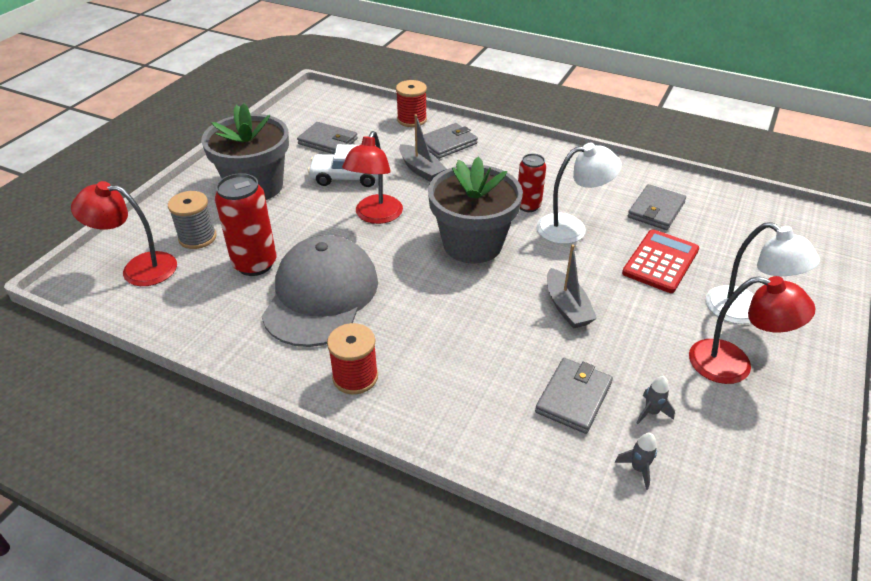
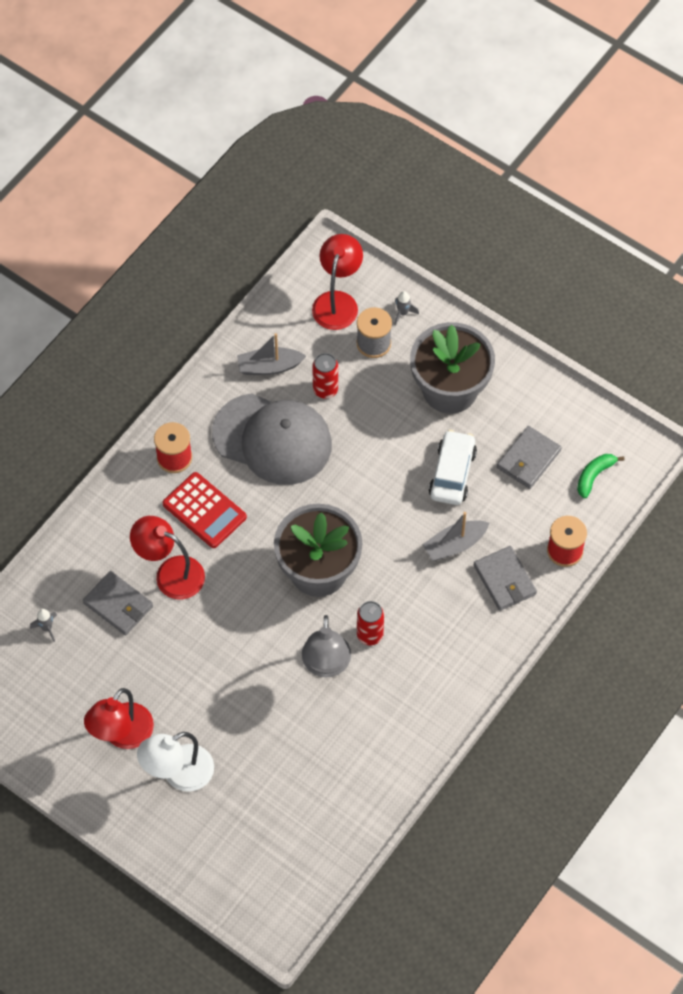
camera: 100 degrees right, 20 degrees up
(255, 264) = (325, 389): red can -> red can, size x0.63
(340, 112) = (594, 476): none -> green banana
(375, 216) = (379, 492): red lamp -> red lamp (170, 573)
(567, 307) = (216, 628): grey boat -> grey boat (269, 367)
(571, 228) = (326, 665): white lamp -> grey lamp
(651, 412) = (91, 655): grey rocket -> grey rocket (403, 313)
(656, 210) = (339, 756): grey wallet -> none
(660, 261) = (259, 729): red calculator -> red calculator (204, 510)

